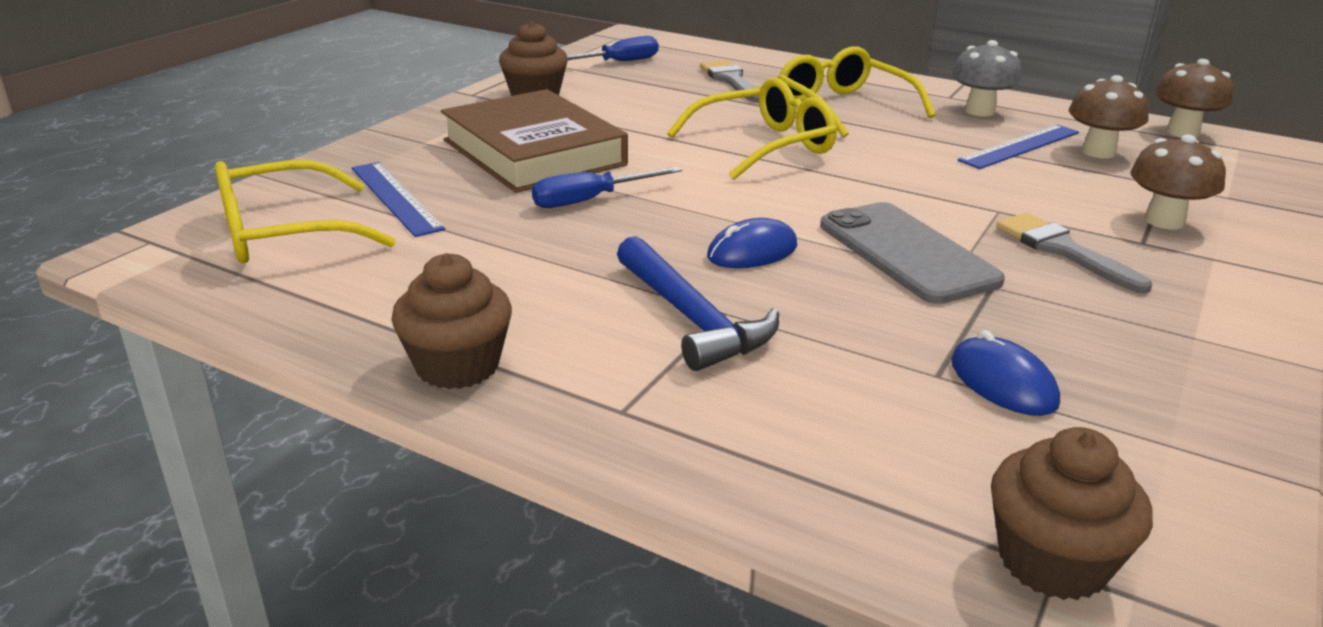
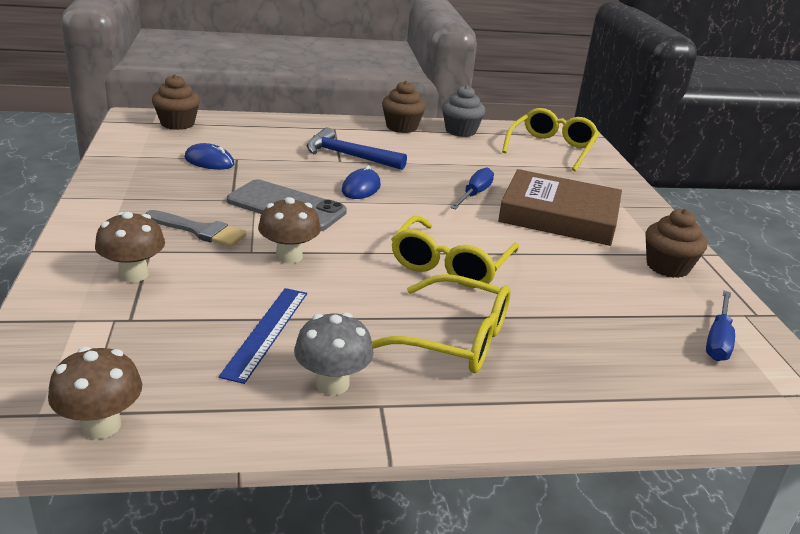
camera: 140 degrees right, 0 degrees up
(353, 317) = (460, 131): none -> grey cupcake
(395, 197) = (553, 172): blue ruler -> none
(731, 80) = (592, 347): grey brush -> none
(1098, 152) = (193, 348): brown mushroom -> brown mushroom (289, 256)

